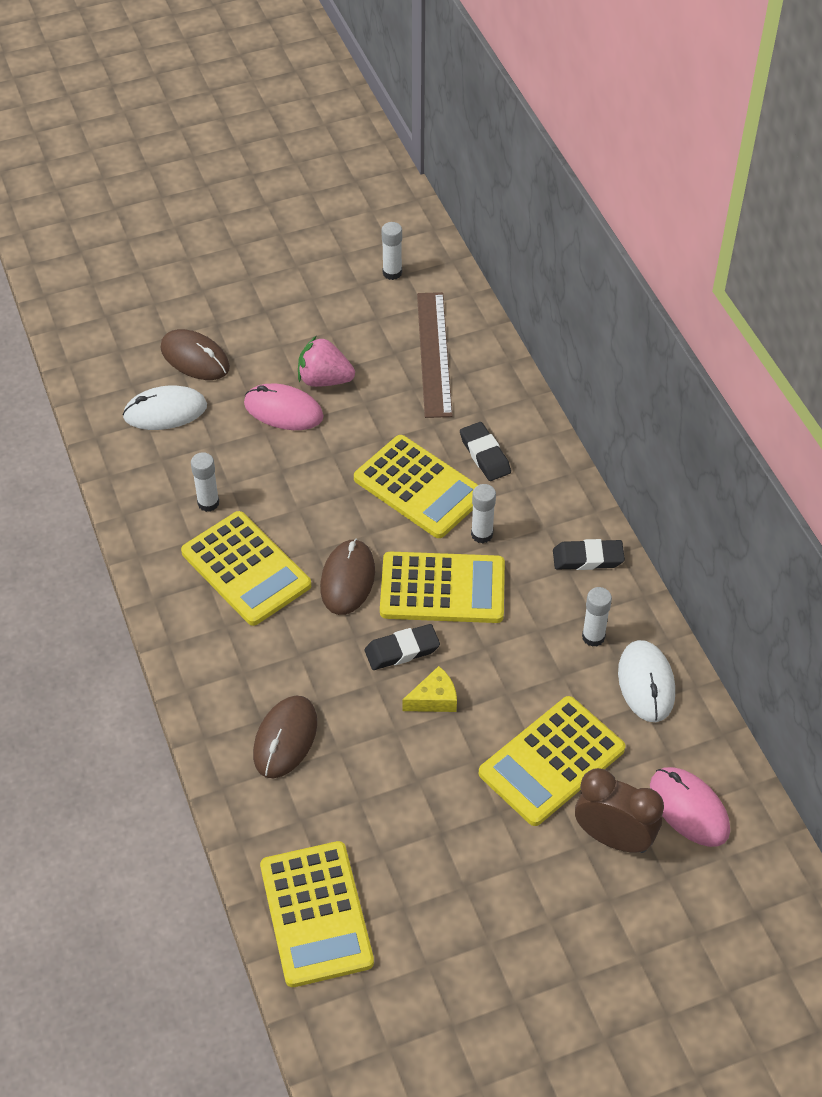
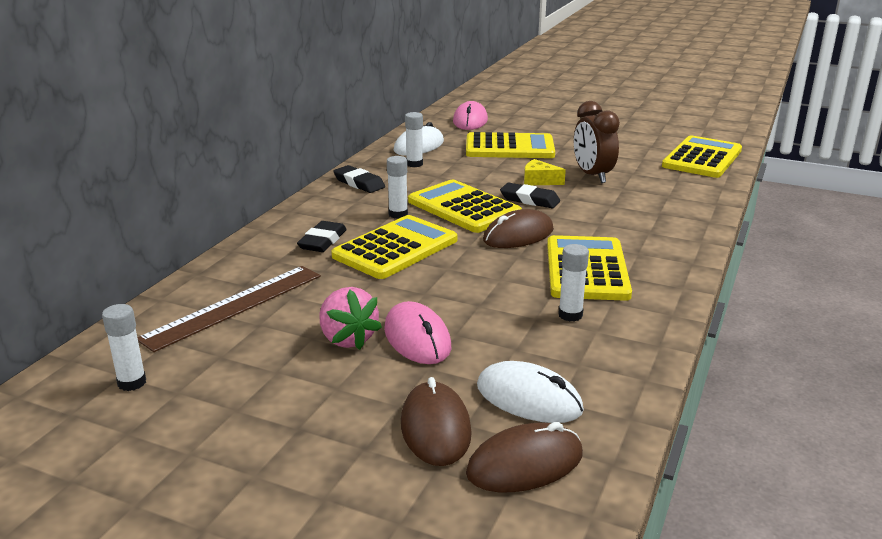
camera: 135 degrees left, 25 degrees down
(285, 738) = (652, 202): brown mouse -> brown mouse (525, 464)
(419, 487) = (395, 248): yellow calculator -> yellow calculator turned 45 degrees clockwise
(613, 838) = (518, 126): brown clock -> brown clock (592, 176)

